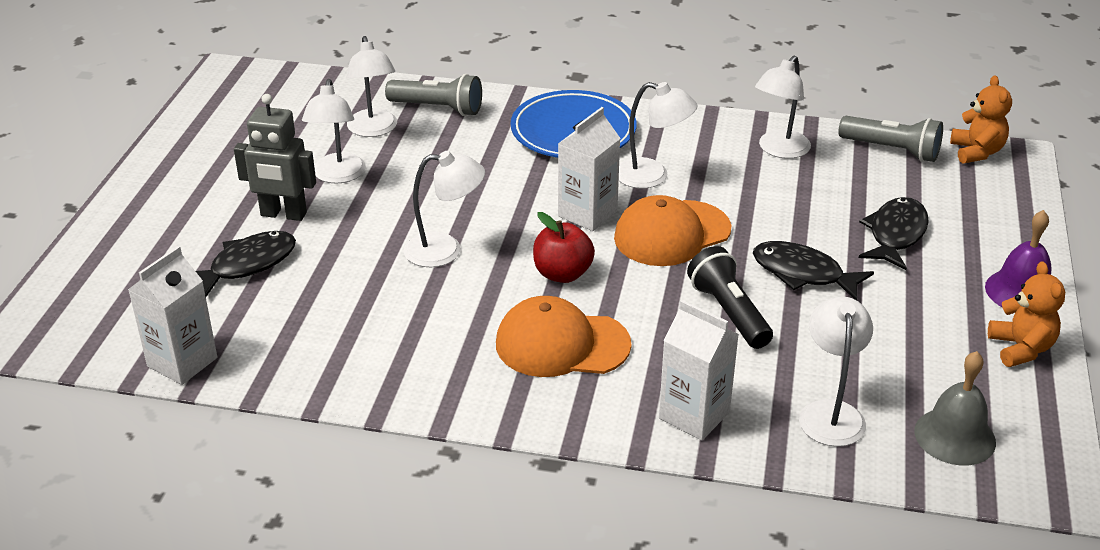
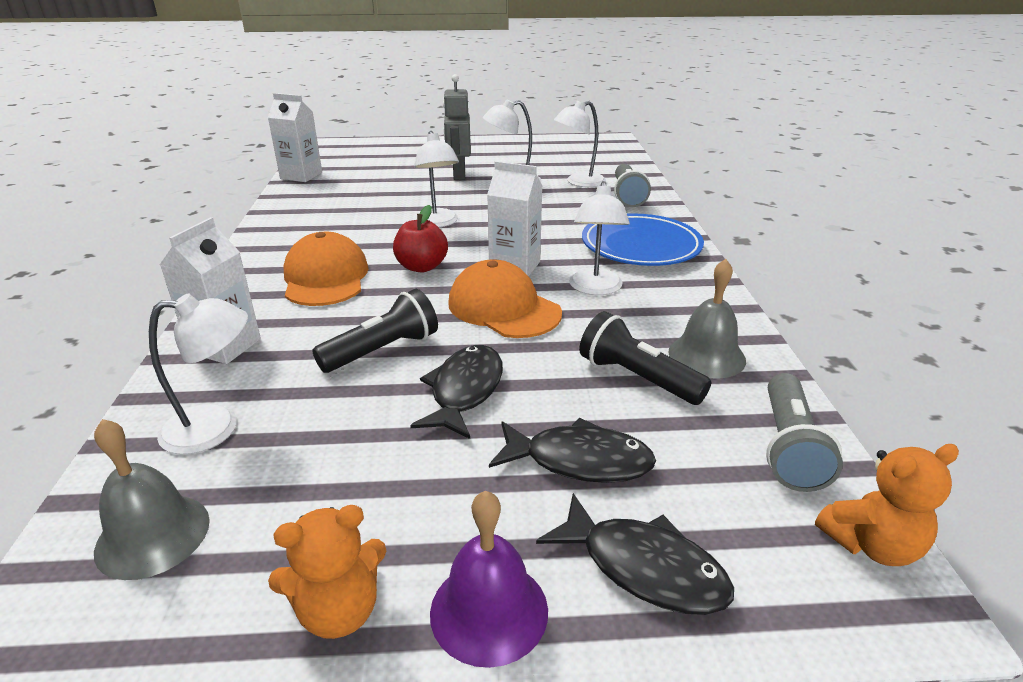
camera: 75 degrees right, 5 degrees down
(247, 265) = (400, 175): black fish -> black fish (644, 567)
(779, 150) = (706, 356): white lamp -> grey bell
(802, 188) = (637, 378): none -> black flashlight

